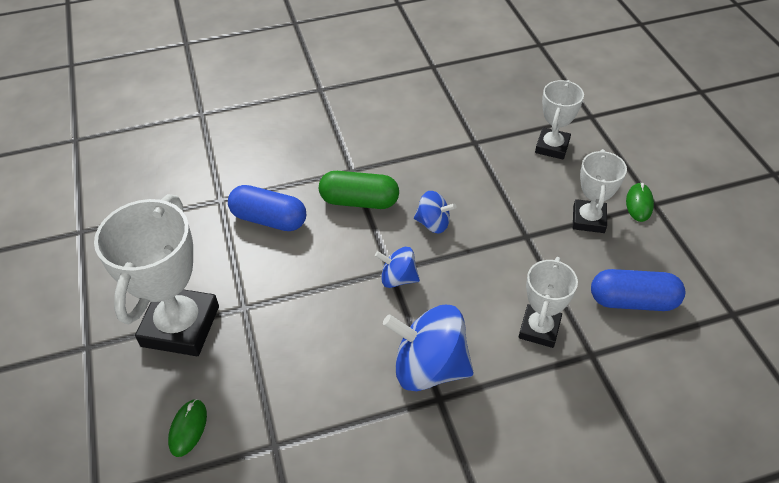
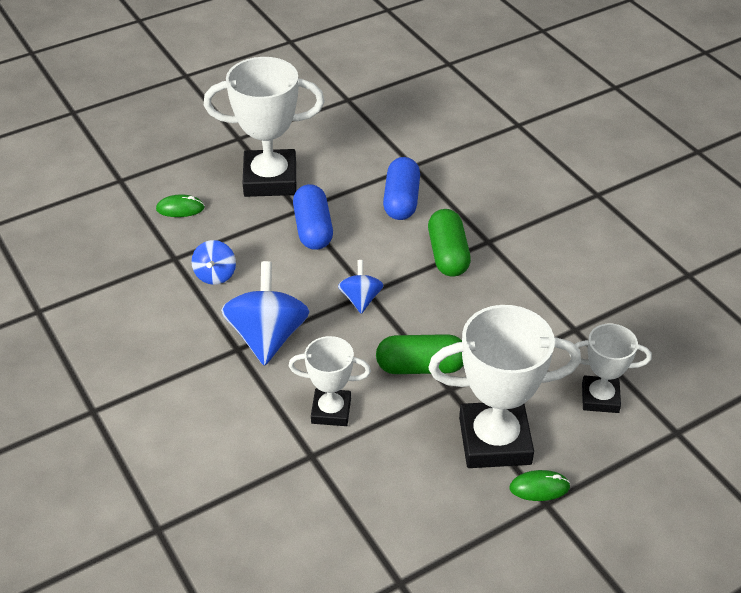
camera: 75 degrees right, 5 degrees down
(433, 223) = (439, 313): blue spinning top -> blue spinning top (215, 275)
(497, 250) = (421, 367): none -> green capsule
(588, 219) = (494, 440): white trophy -> white trophy, size x1.75
(632, 301) = (390, 486): blue capsule -> blue capsule (313, 229)

